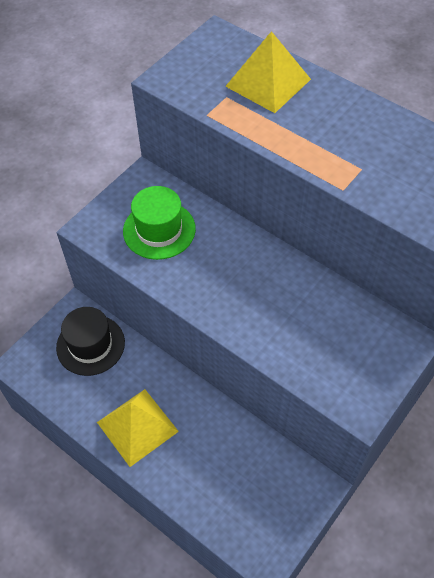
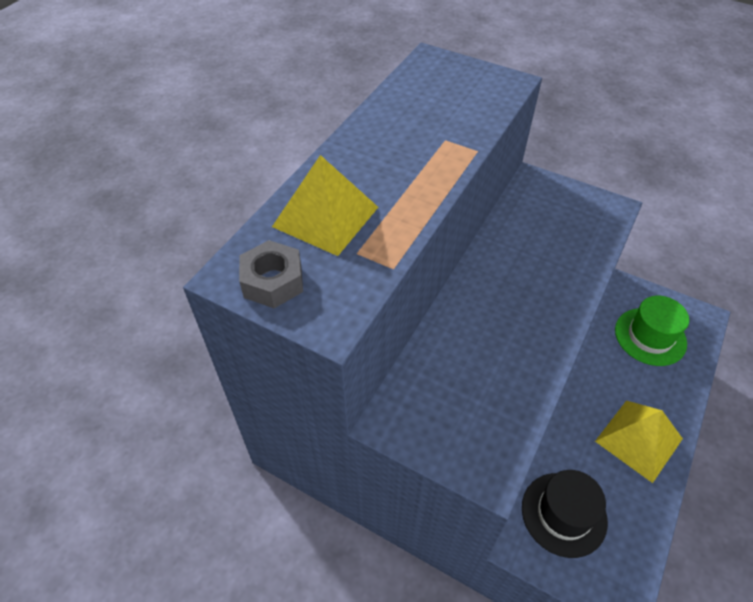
camera: 100 degrees left, 5 degrees down
(159, 230) = (471, 389): green hat -> green hat (650, 336)
(207, 53) = (273, 282): none -> grey nut

